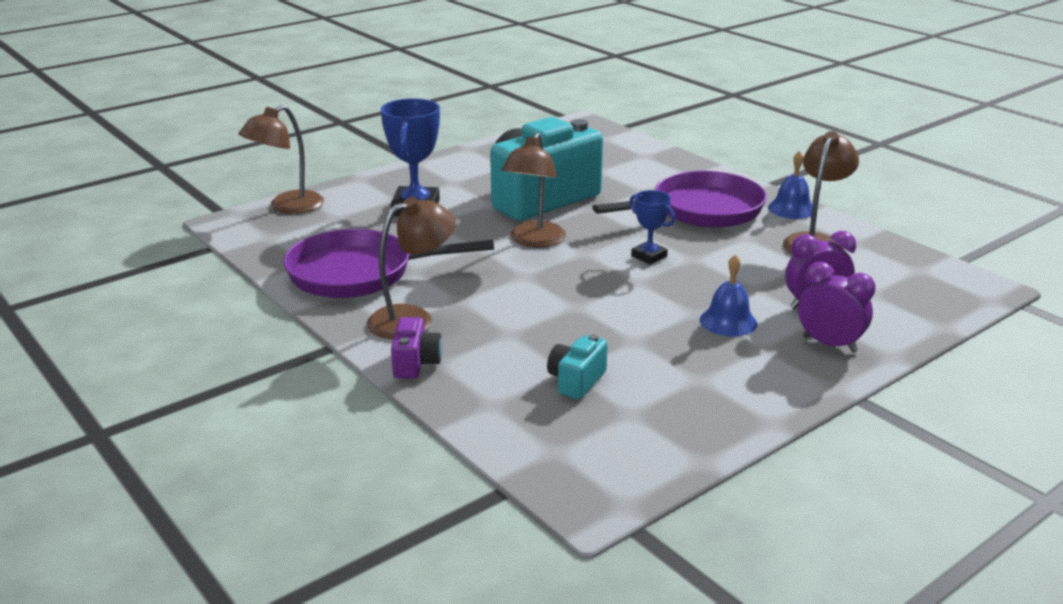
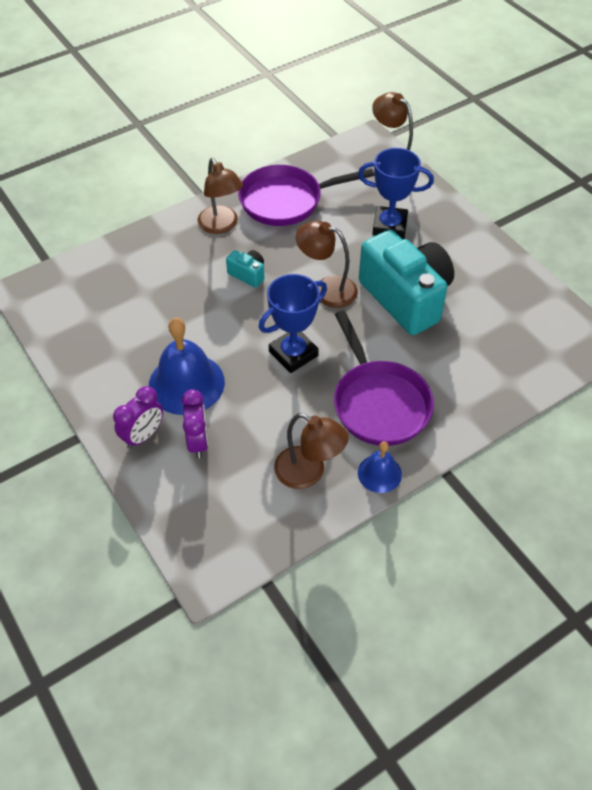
camera: 95 degrees right, 25 degrees up
(359, 273) = (286, 200): purple pan -> purple pan turned 105 degrees counterclockwise
(416, 363) = (169, 227): purple camera -> none
(576, 381) = (132, 295): turquoise camera -> turquoise camera (248, 274)
(649, 256) = (293, 353): blue trophy -> blue trophy, size x1.77
(728, 321) = (186, 383): blue bell -> blue bell, size x1.85

